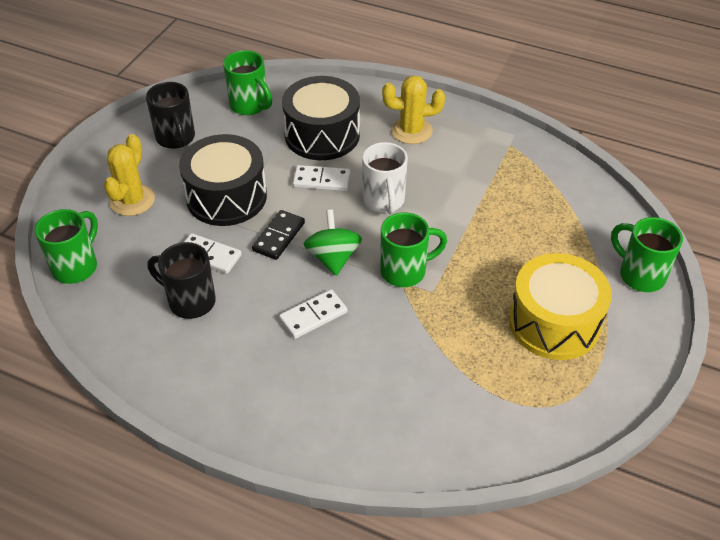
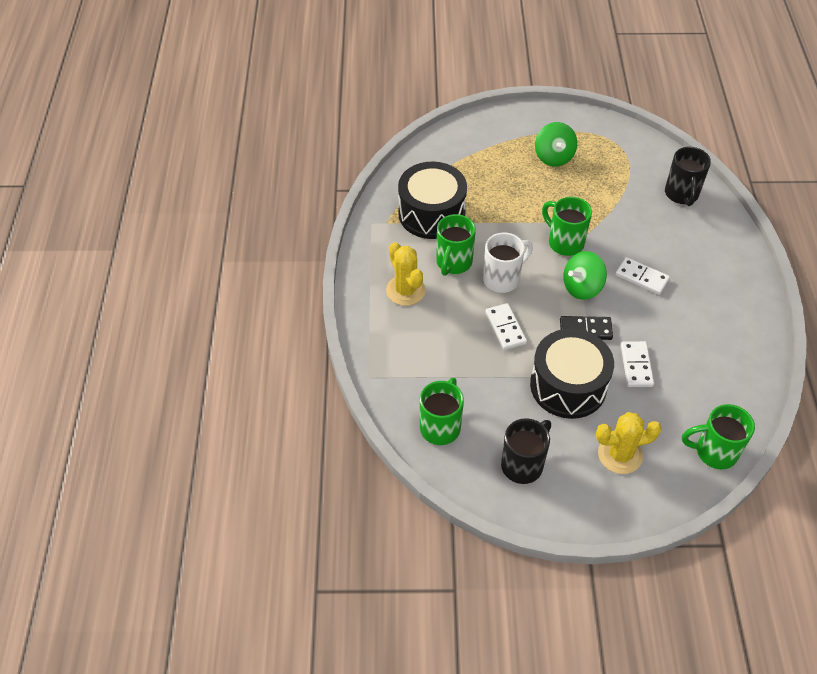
camera: 115 degrees left, 5 degrees up
(190, 301) = (685, 355): black mug -> black mug (681, 194)
(322, 135) = (448, 351): black drum -> black drum (431, 214)
(554, 322) = (553, 157): yellow drum -> green spinning top
(640, 275) = (482, 126): green mug -> green mug (453, 263)

